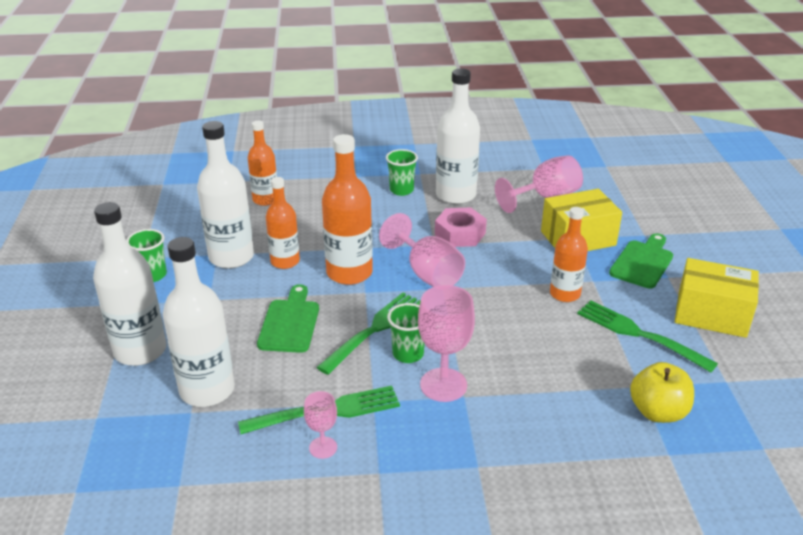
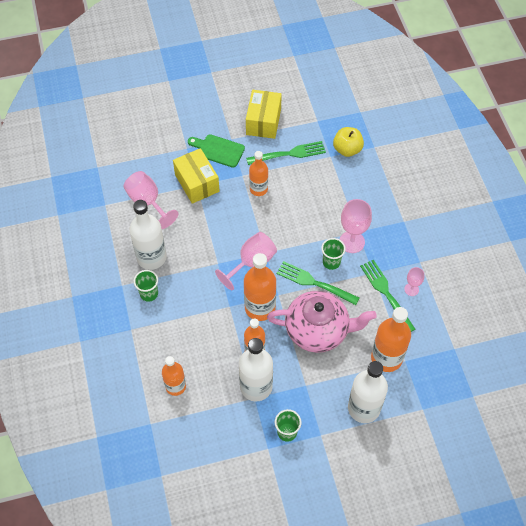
camera: 100 degrees left, 25 degrees up
(207, 390) = (386, 358): white bottle -> orange bottle
(290, 323) = (318, 330): green cutting board -> pink teapot
(460, 234) = (202, 249): pink nut -> none
(640, 334) = (288, 154): green fork -> green fork turned 135 degrees counterclockwise

